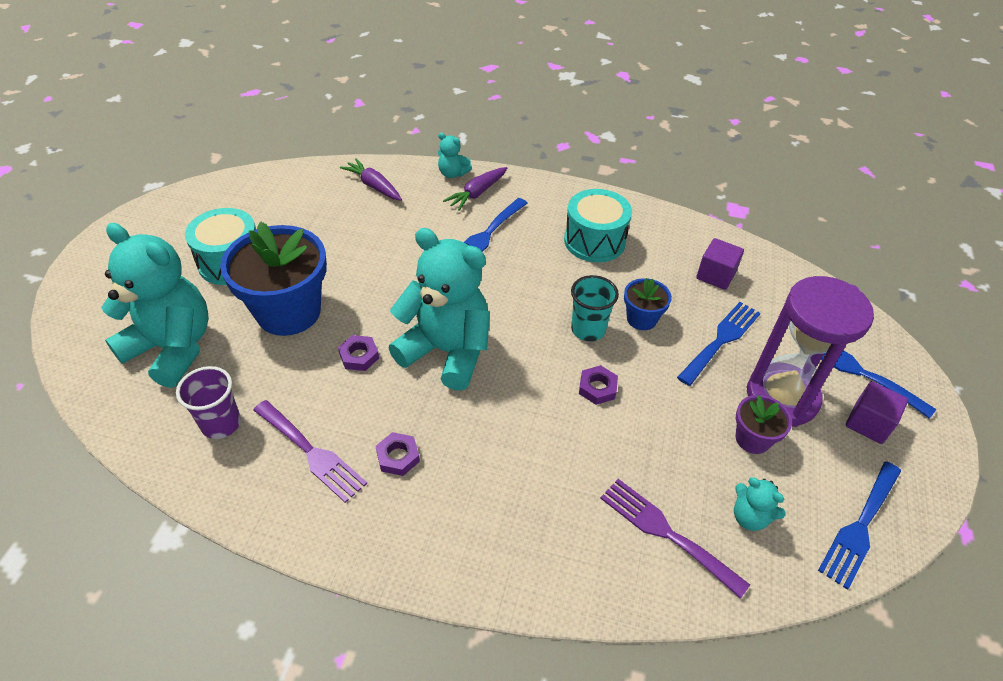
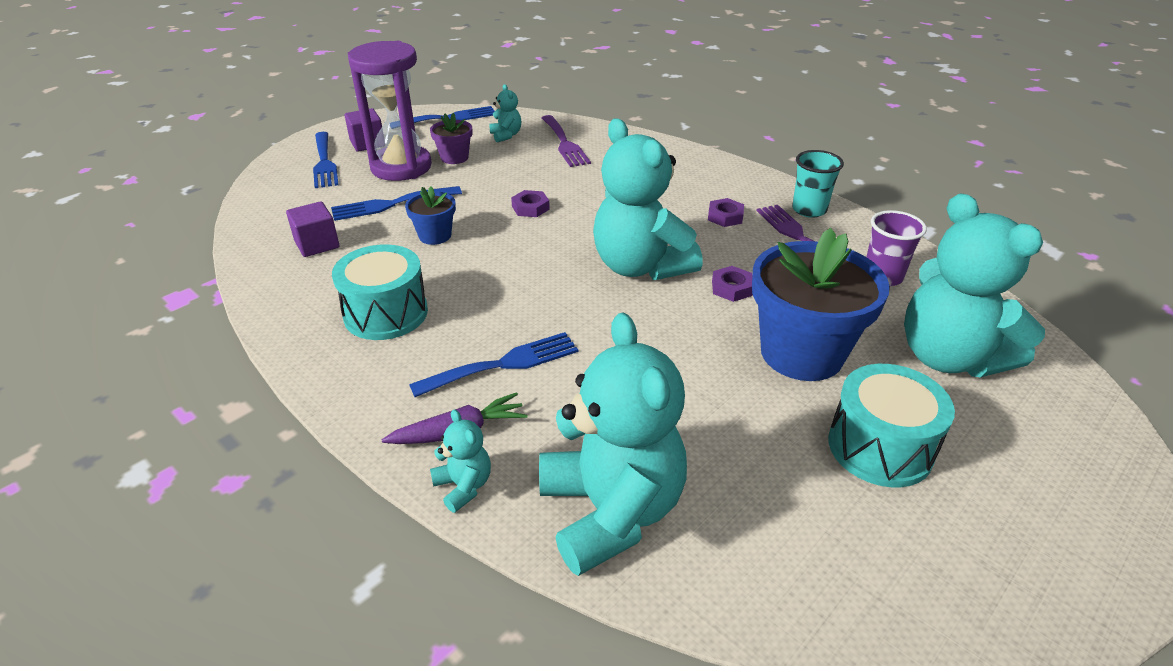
camera: 150 degrees left, 10 degrees down
(374, 186) = (611, 511): purple carrot -> turquoise teddy bear
(588, 330) = (493, 243): turquoise cup -> turquoise cup (809, 210)

